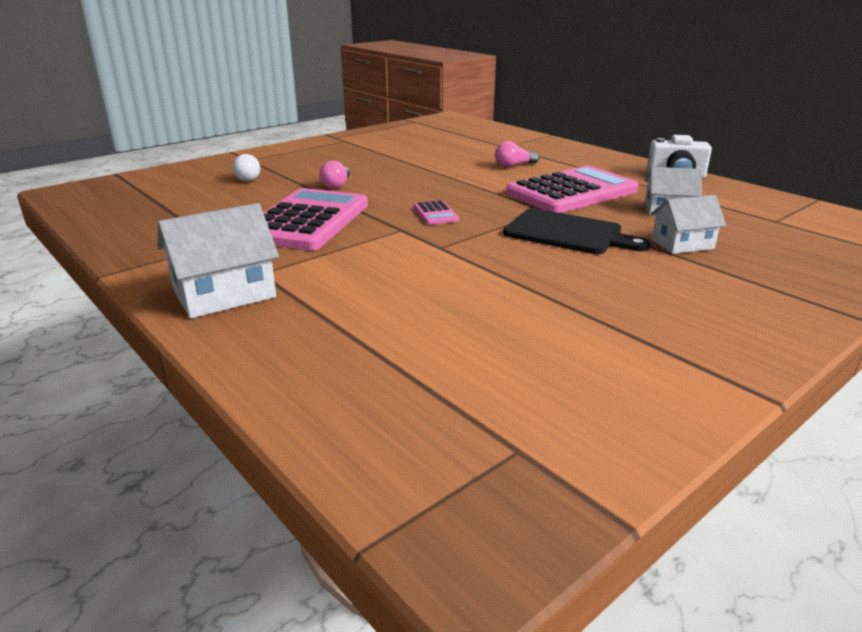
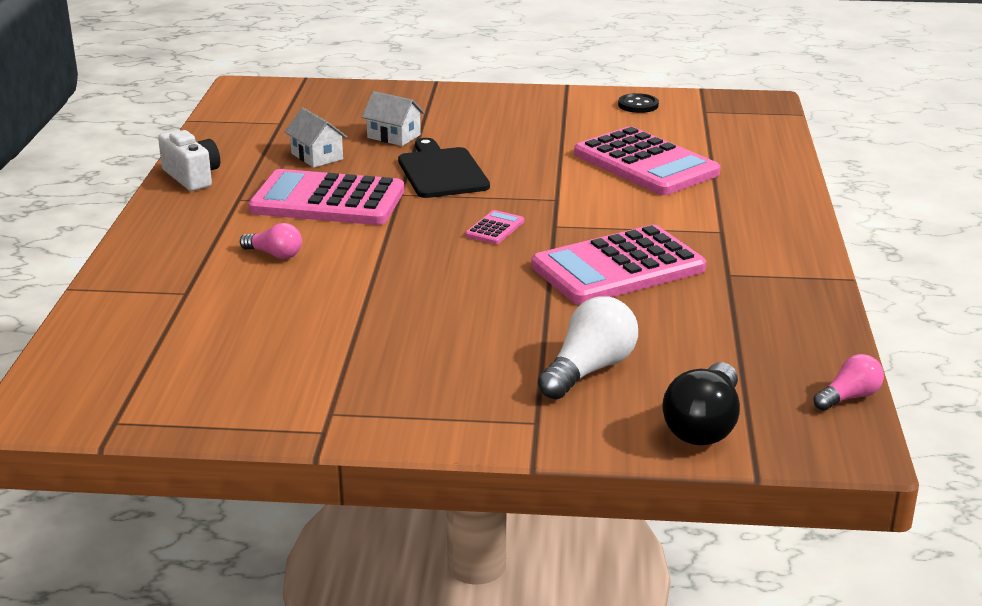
camera: 135 degrees left, 0 degrees up
(158, 178) = (704, 426): none -> black light bulb
(224, 294) = (765, 224): white house -> none
(249, 178) = (589, 370): white light bulb -> white light bulb, size x1.69
(337, 185) = (512, 308): pink light bulb -> pink light bulb (849, 397)
(433, 312) = (646, 163): none -> pink calculator
(616, 408) = (638, 105): none -> black button

